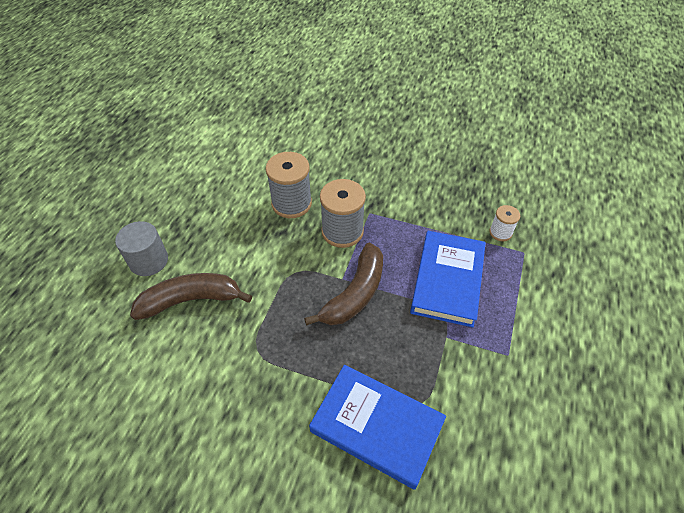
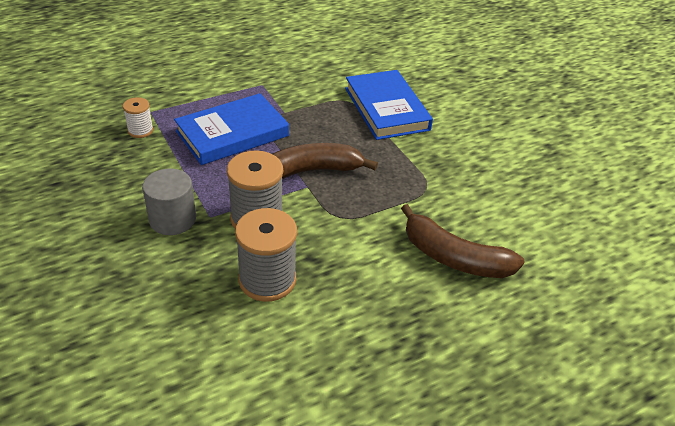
camera: 140 degrees left, 10 degrees down
(149, 261) = (473, 326): grey cylinder -> grey cylinder (172, 219)

